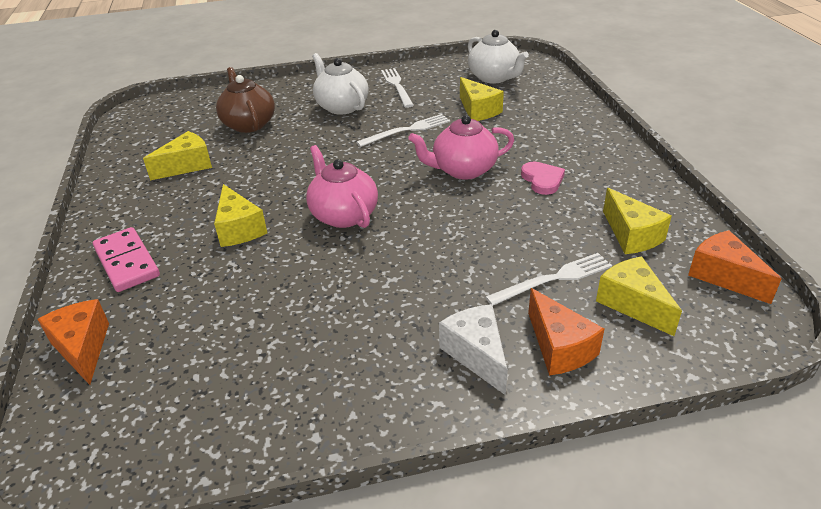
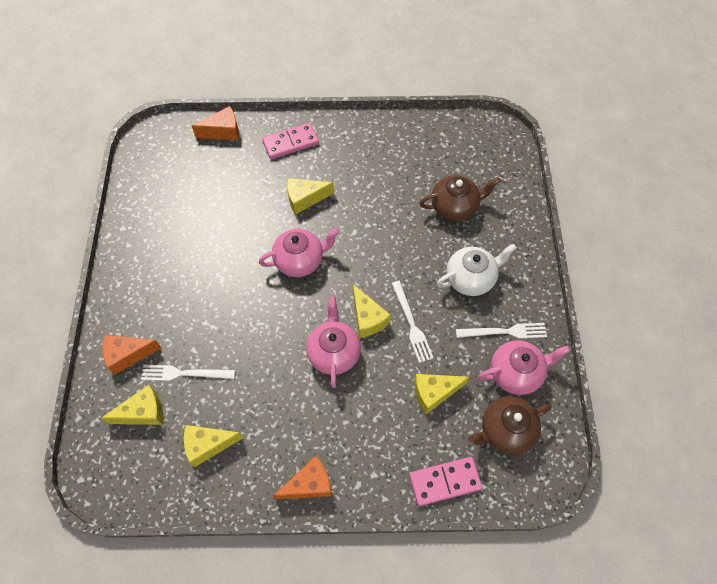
camera: 100 degrees right, 25 degrees up
(187, 166) = (397, 167): yellow cheese -> yellow cheese (367, 318)
(437, 78) = (516, 373): none -> pink teapot
(477, 355) = (141, 310): white cheese -> none
(494, 77) = (505, 430): white teapot -> brown teapot
(542, 180) = (300, 408): pink heart -> none
(553, 279) = (184, 373): white fork -> white fork turned 105 degrees clockwise
(560, 97) = (445, 482): none -> pink domino
(724, 276) = (143, 487): orange cheese -> orange cheese (309, 484)

